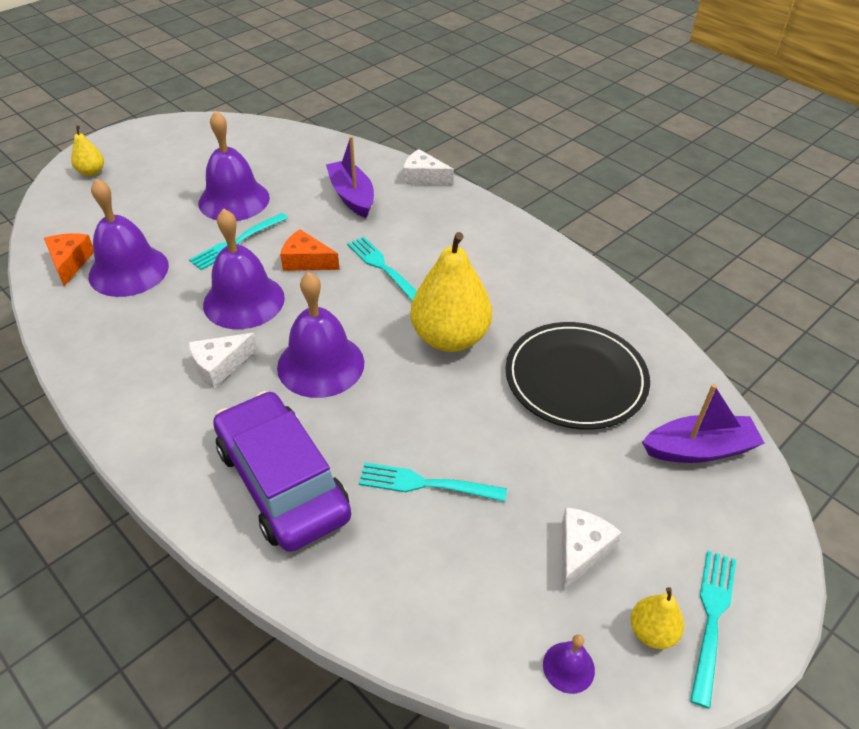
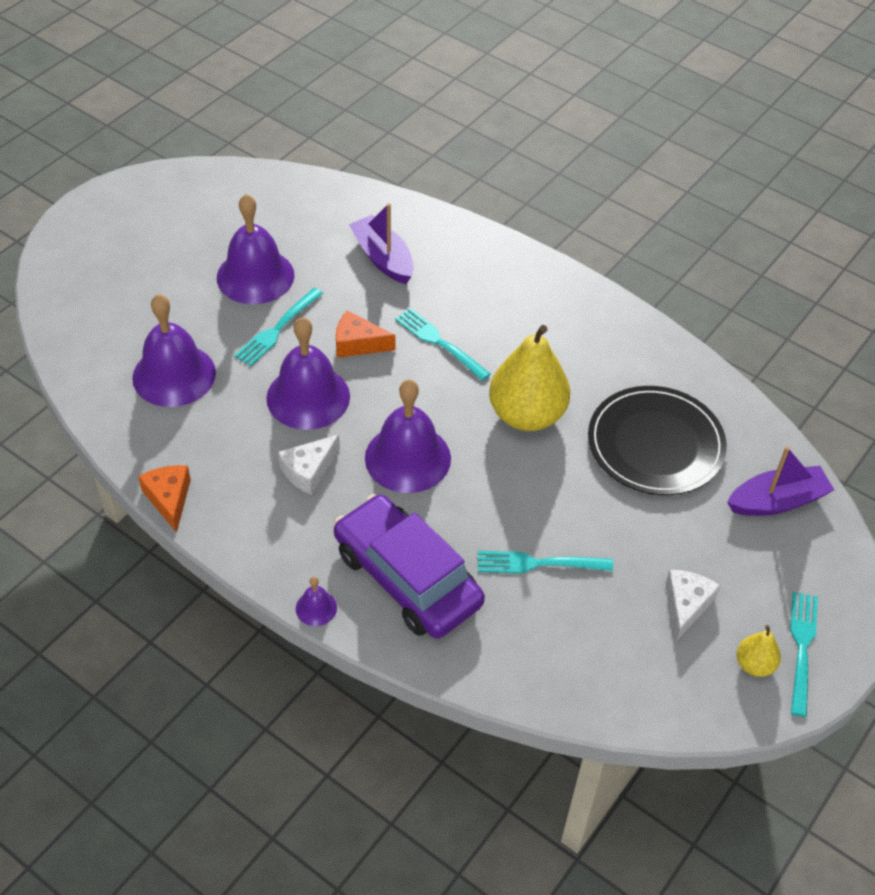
camera: 10 degrees left, 5 degrees up
(70, 262) = (107, 372): orange cheese -> orange cheese (169, 499)
(91, 172) = (80, 255): yellow pear -> none
(423, 177) = (454, 225): white cheese -> none
(568, 667) = (691, 701): purple bell -> purple bell (316, 608)

